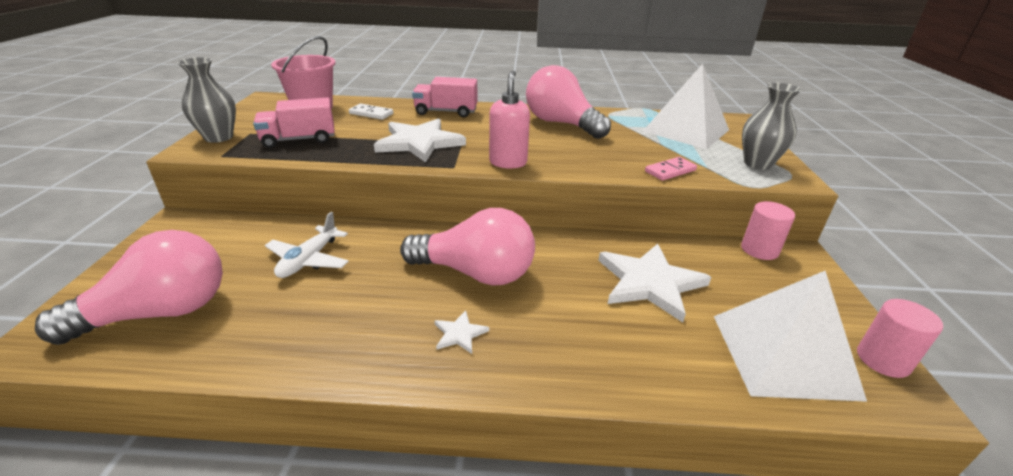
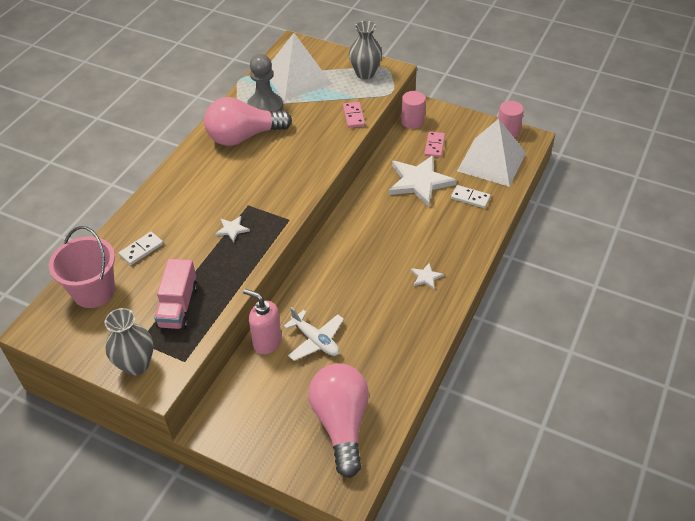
camera: 65 degrees left, 15 degrees up
(419, 143) = (232, 229): white star -> white star, size x0.44
(446, 112) = (171, 198): pink truck -> none
(475, 273) = (373, 255): pink light bulb -> none
(508, 162) = (298, 189): pink soap dispenser -> pink soap dispenser (267, 342)
(618, 125) = (265, 107): none -> grey pawn
(670, 347) = (470, 198): none -> white domino
(739, 281) = (434, 146): none -> pink domino

